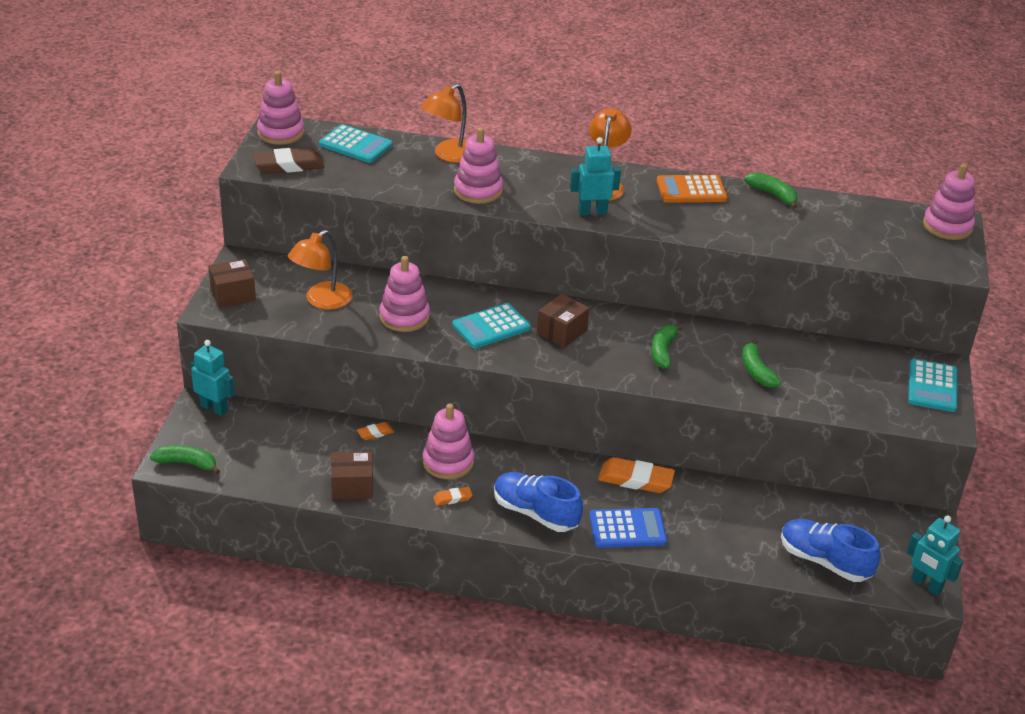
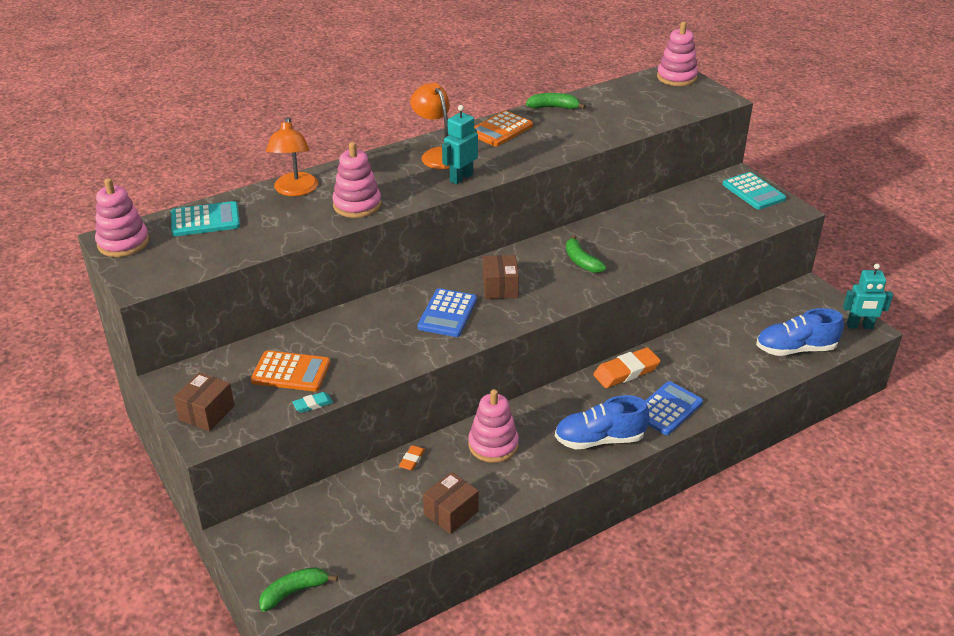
camera: 40 degrees left, 0 degrees up
(214, 408) = (255, 529): turquoise robot -> none
(289, 165) = (171, 265): brown eraser -> none
(305, 331) = (313, 404): none -> turquoise eraser
(321, 301) = (291, 372): orange lamp -> orange calculator
(404, 317) = (374, 345): pink stacking toy -> none
(452, 498) = (532, 469): orange eraser -> none
(491, 327) = (447, 313): turquoise calculator -> blue calculator
(756, 371) = (652, 240): green banana -> none

